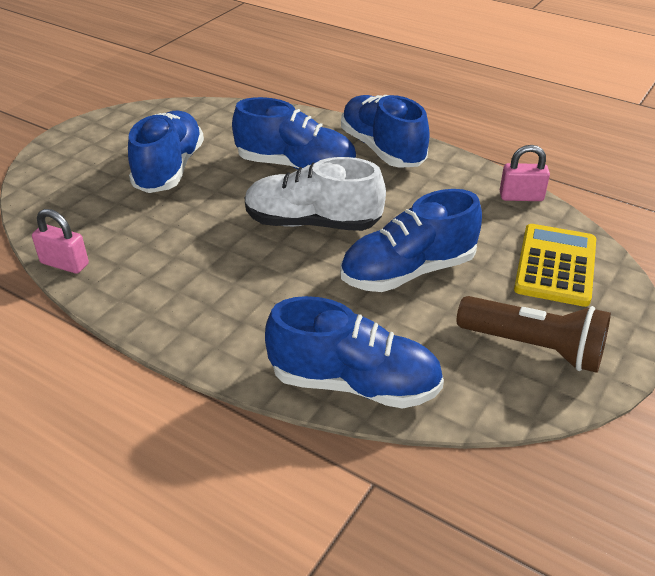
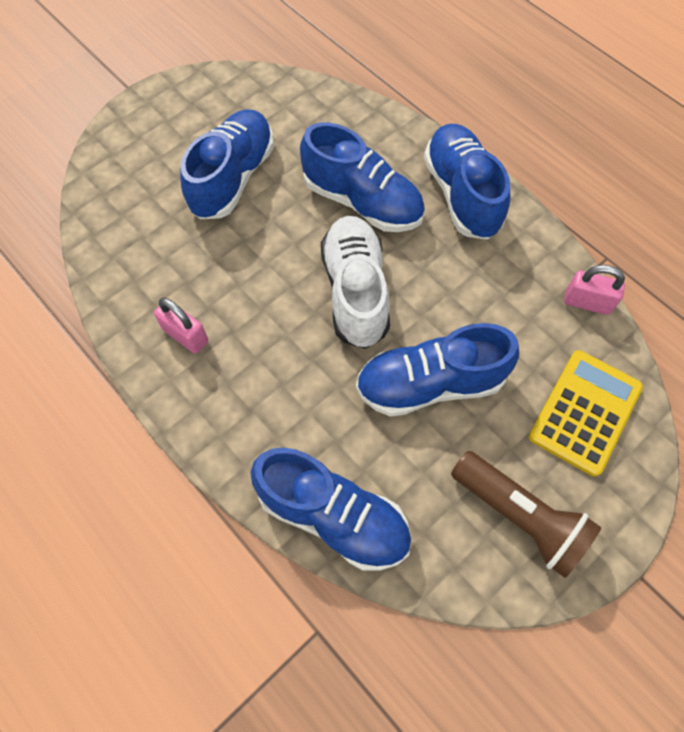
camera: 15 degrees right, 25 degrees up
(65, 264) = (106, 293): pink padlock -> pink padlock (185, 335)
(312, 223) = (355, 291): white shoe -> white shoe turned 60 degrees clockwise

